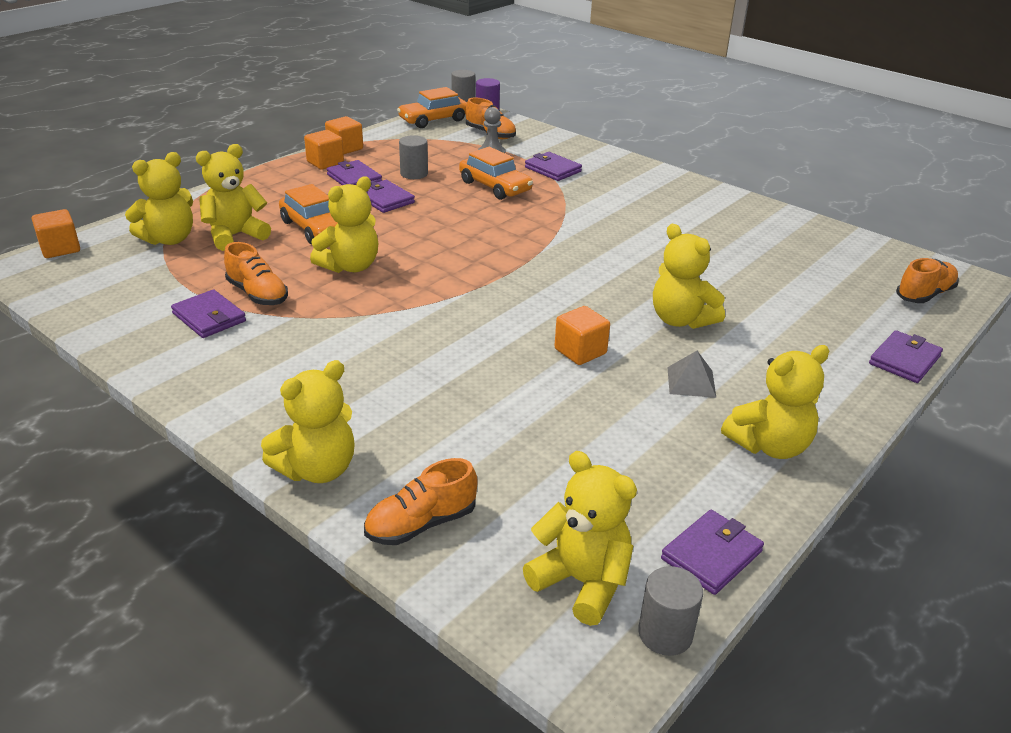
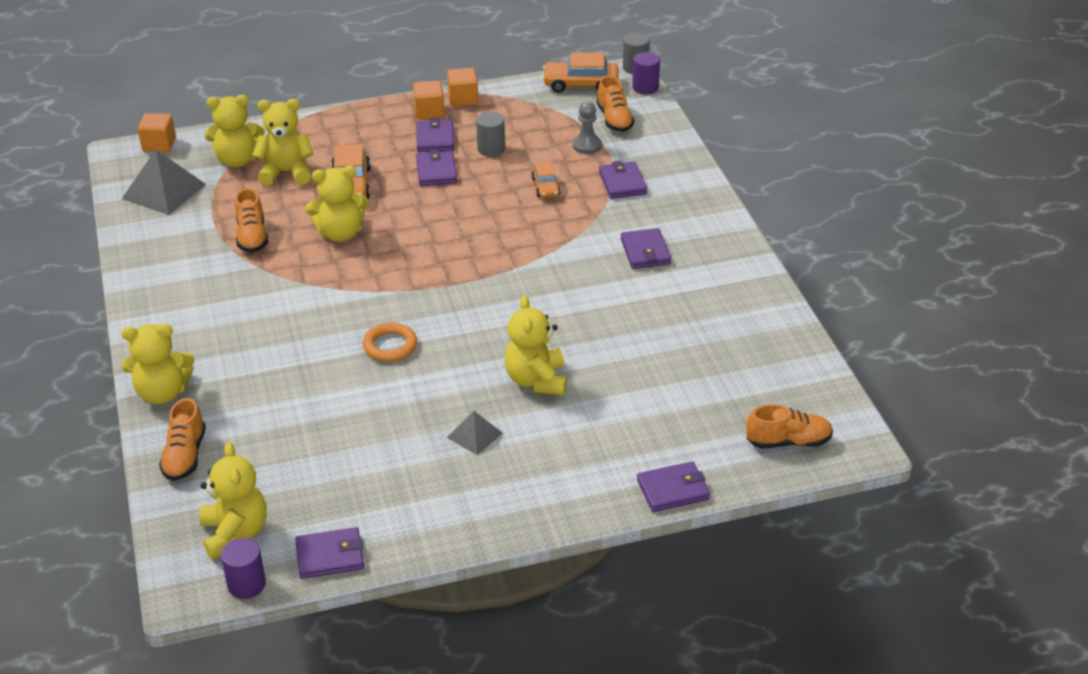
camera: 35 degrees right, 5 degrees up
(108, 284) = (164, 191): none -> grey pyramid
(209, 317) = (202, 246): purple wallet -> purple wallet (645, 251)
(421, 524) = (185, 456): orange shoe -> orange shoe turned 90 degrees counterclockwise
(495, 186) = (545, 187): orange car -> orange car, size x0.61
(514, 338) = (390, 346): none -> orange ring
(580, 351) = (424, 376): orange cube -> none
(665, 633) = (246, 584): grey cylinder -> purple cylinder
(769, 445) = (466, 506): yellow teddy bear -> none

